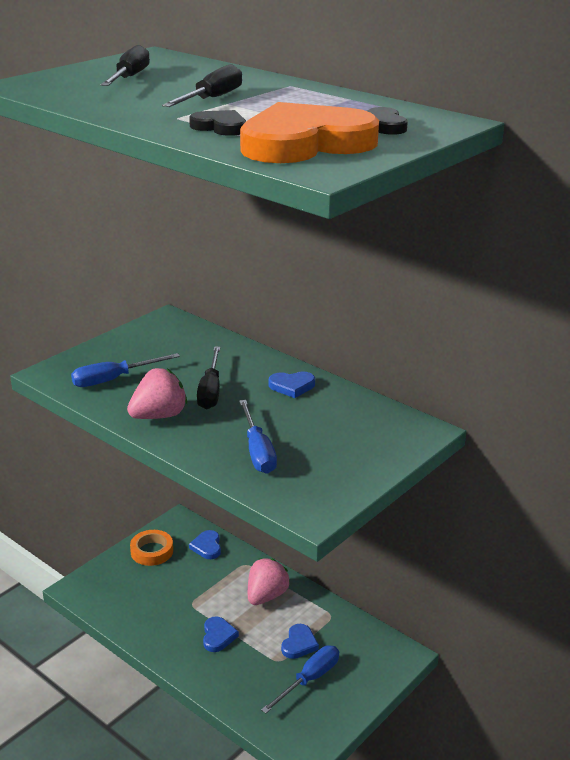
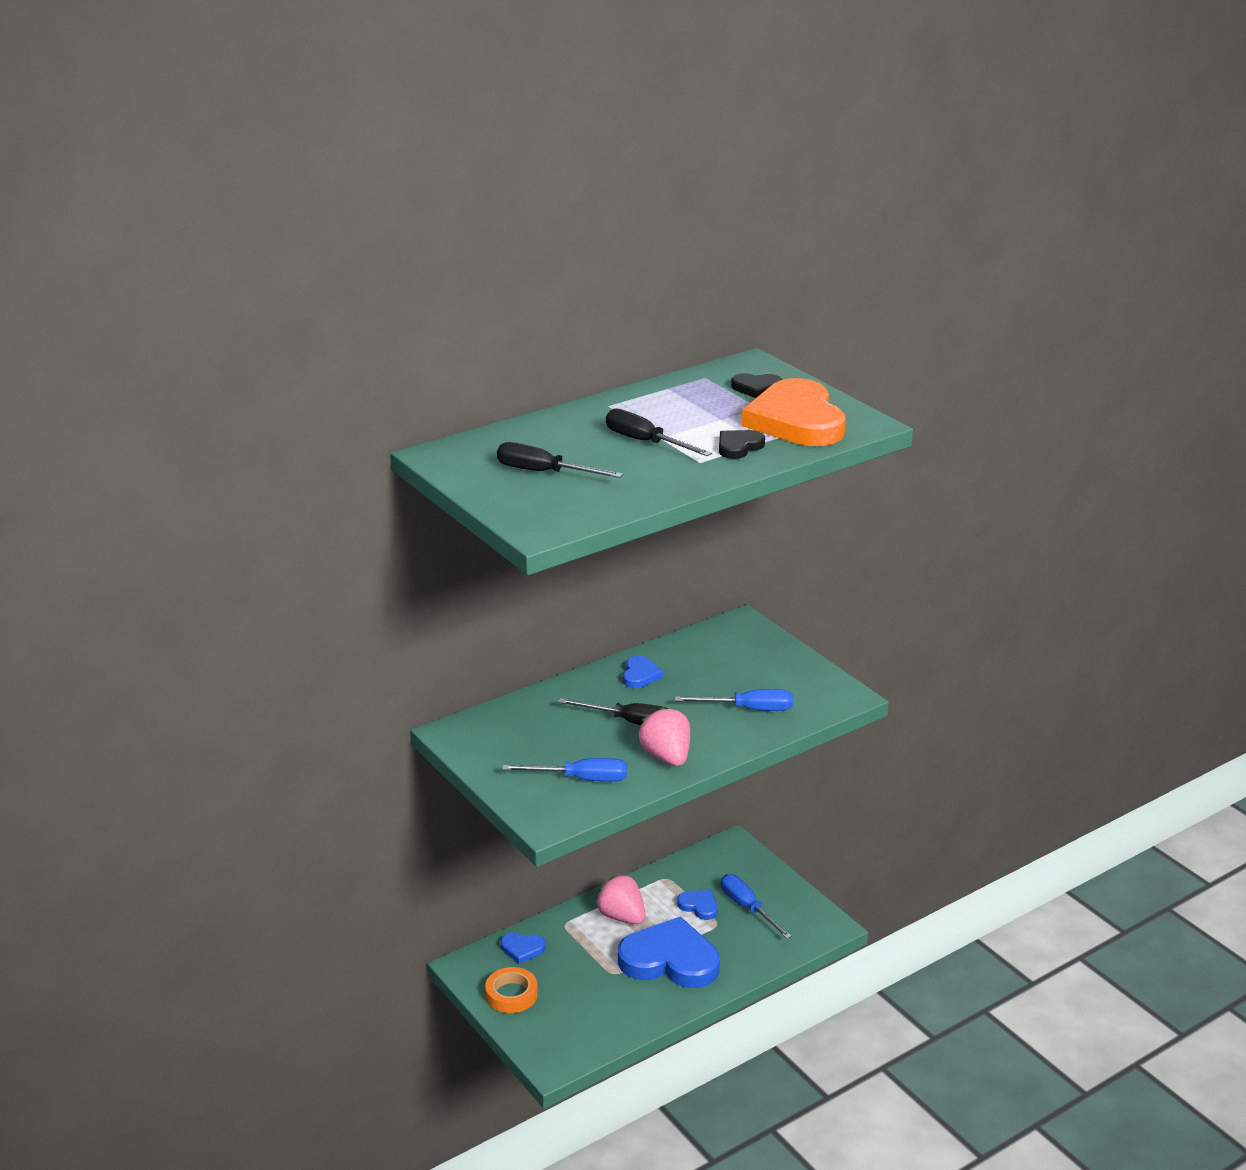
camera: 75 degrees left, 0 degrees up
(114, 379) = (580, 779): blue screwdriver -> blue screwdriver turned 75 degrees counterclockwise
(218, 636) = (670, 960): blue heart -> blue heart, size x2.24

